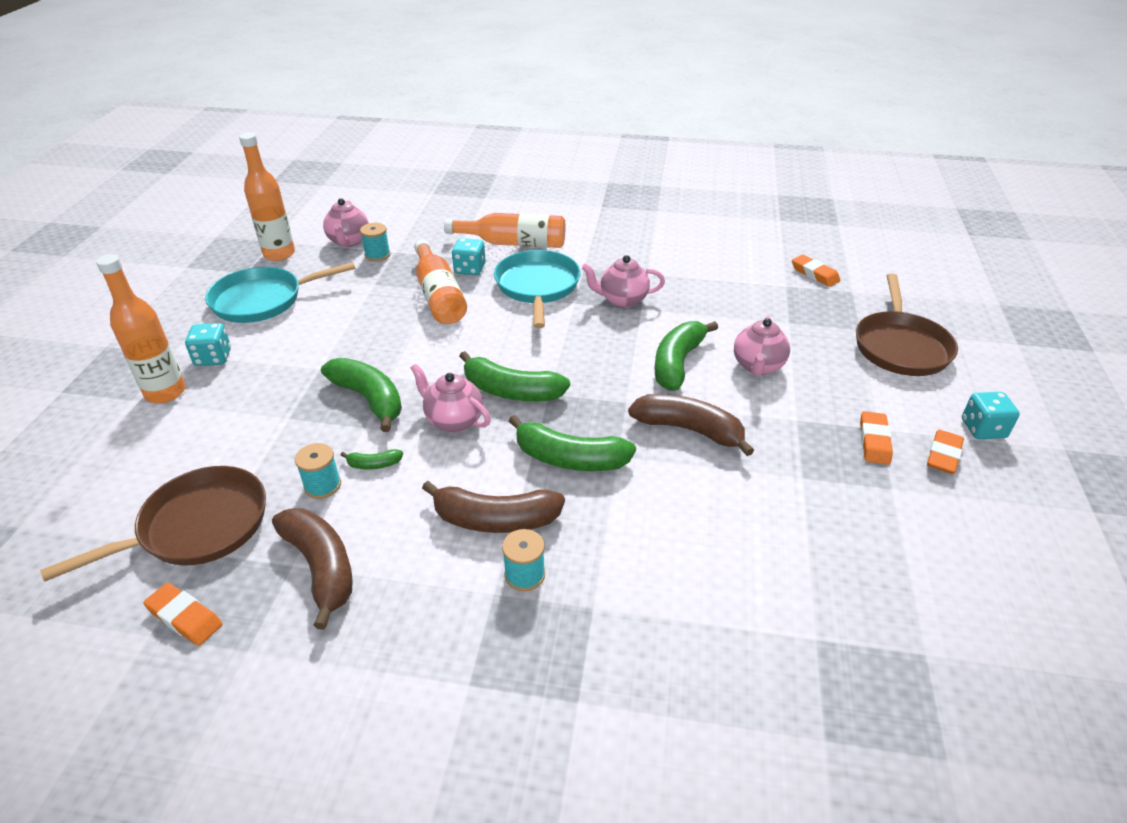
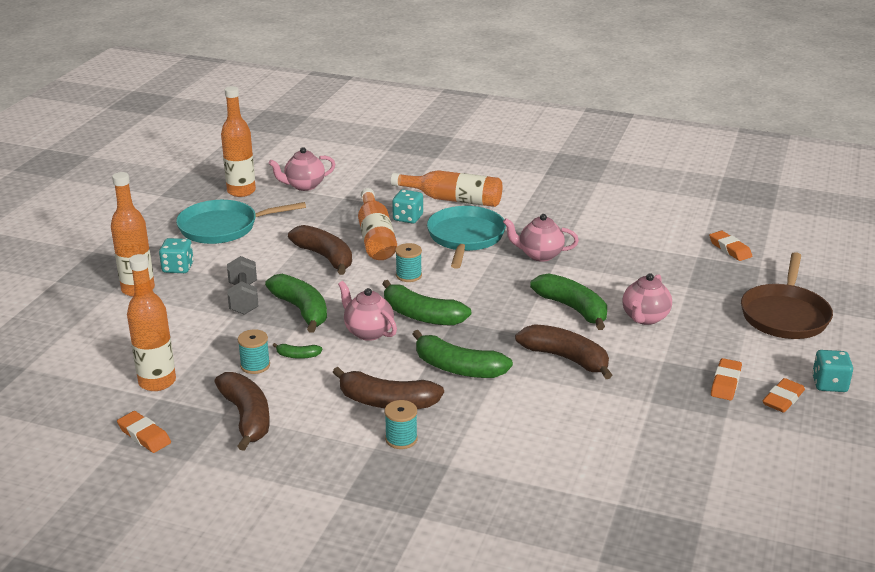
camera: 10 degrees right, 10 degrees down
(197, 527) = (157, 382): brown pan -> orange bottle
(297, 391) = (243, 298): none -> grey dumbbell
(349, 241) = (304, 186): pink teapot -> pink teapot turned 60 degrees clockwise
(377, 255) = (327, 199): turquoise spool -> turquoise spool (408, 275)
(386, 326) = (325, 257): none -> brown banana
(677, 363) = (573, 308): green banana -> green banana turned 105 degrees clockwise

